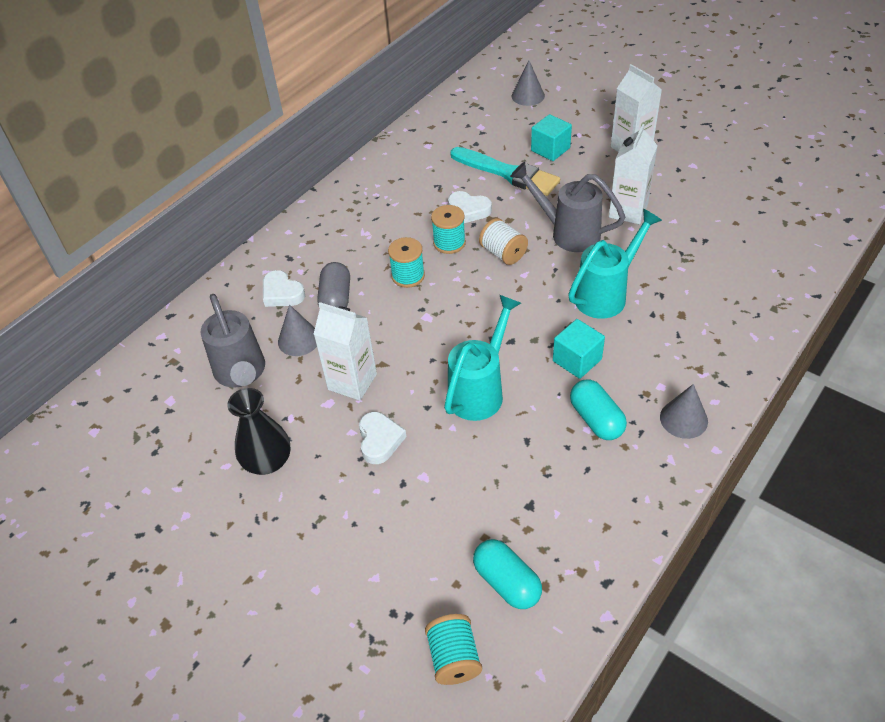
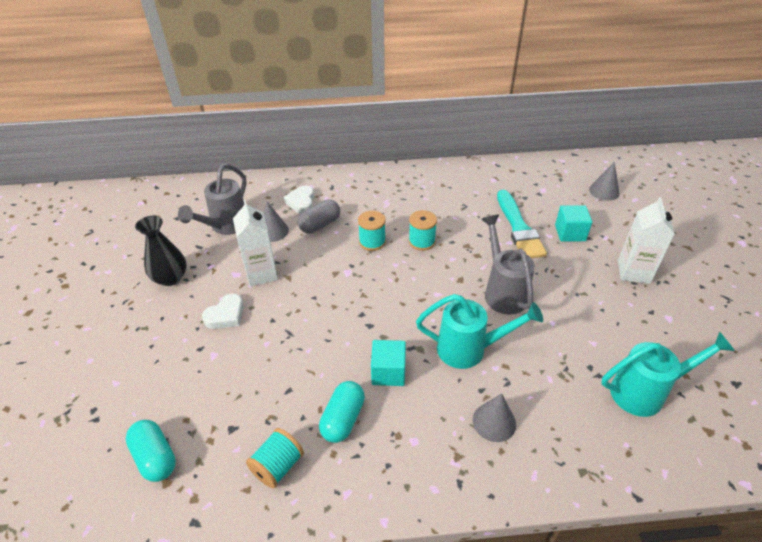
camera: 45 degrees right, 5 degrees down
(454, 658) = (74, 466): turquoise spool -> turquoise spool (278, 466)
(468, 210) = (461, 232): white heart -> none
(480, 390) = (311, 337): turquoise watering can -> turquoise watering can (646, 392)
(503, 253) = (443, 272): white spool -> none
(507, 582) = (155, 457): turquoise capsule -> turquoise capsule turned 45 degrees counterclockwise
(628, 211) = (567, 310): white carton -> none
(683, 419) = (395, 477): grey cone -> grey cone (494, 422)

